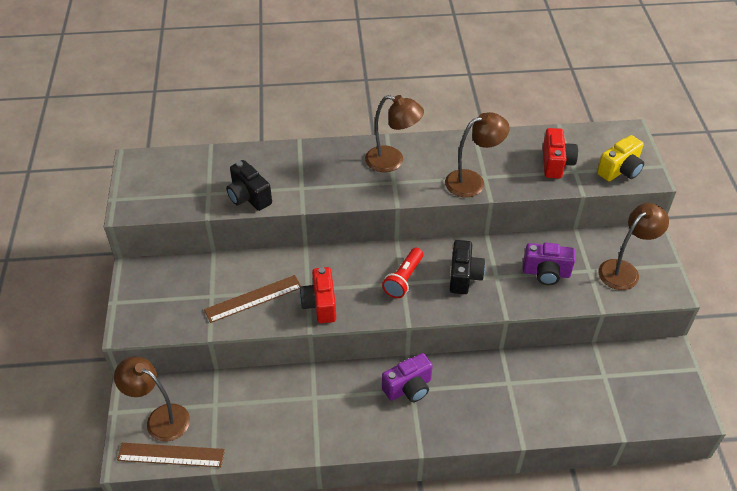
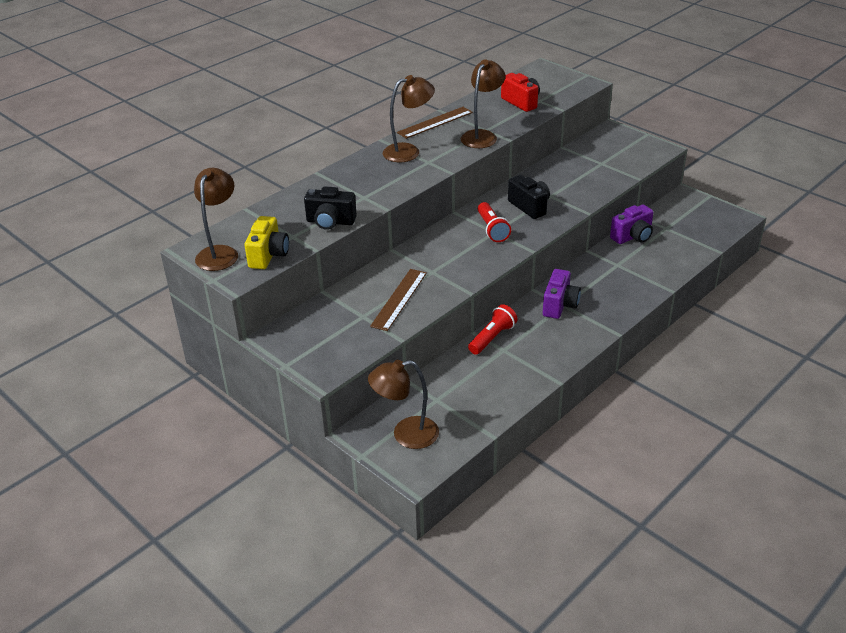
camera: 40 degrees left, 10 degrees down
(171, 455) = (448, 449): brown ruler -> brown ruler (435, 122)
(319, 379) = (492, 338): none -> red flashlight
(320, 304) = (454, 274): red camera -> none
(546, 273) = (578, 178): purple camera -> purple camera (632, 237)
(620, 170) = (566, 88): yellow camera -> yellow camera (268, 255)
(624, 270) = (621, 152): brown lamp -> brown lamp (220, 253)

